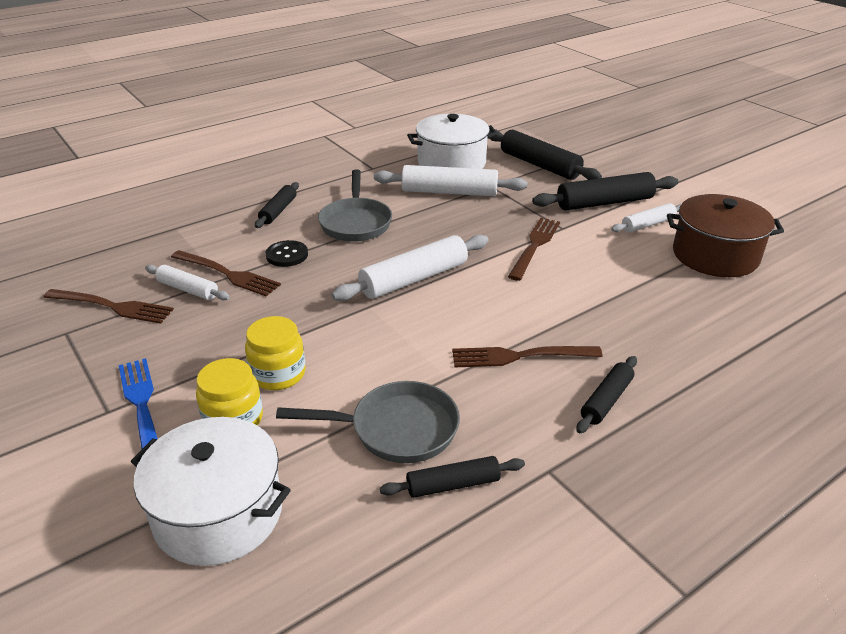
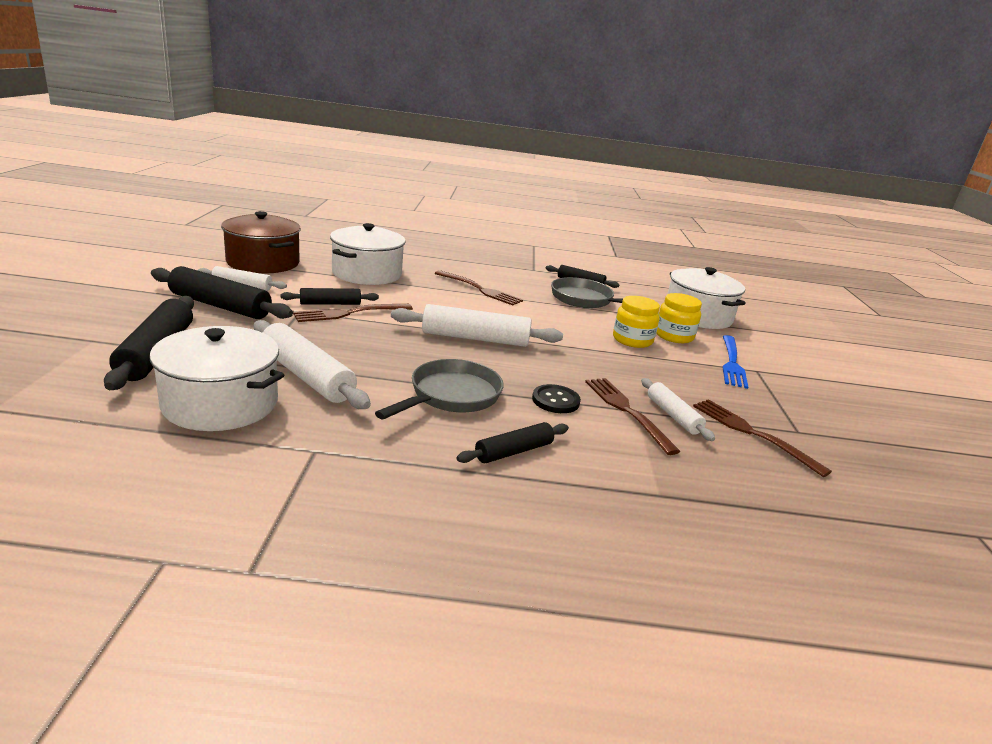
camera: 145 degrees left, 10 degrees down
(606, 400) = (470, 267): black rolling pin -> black rolling pin (330, 303)
(637, 301) = (367, 273): none -> white pot

